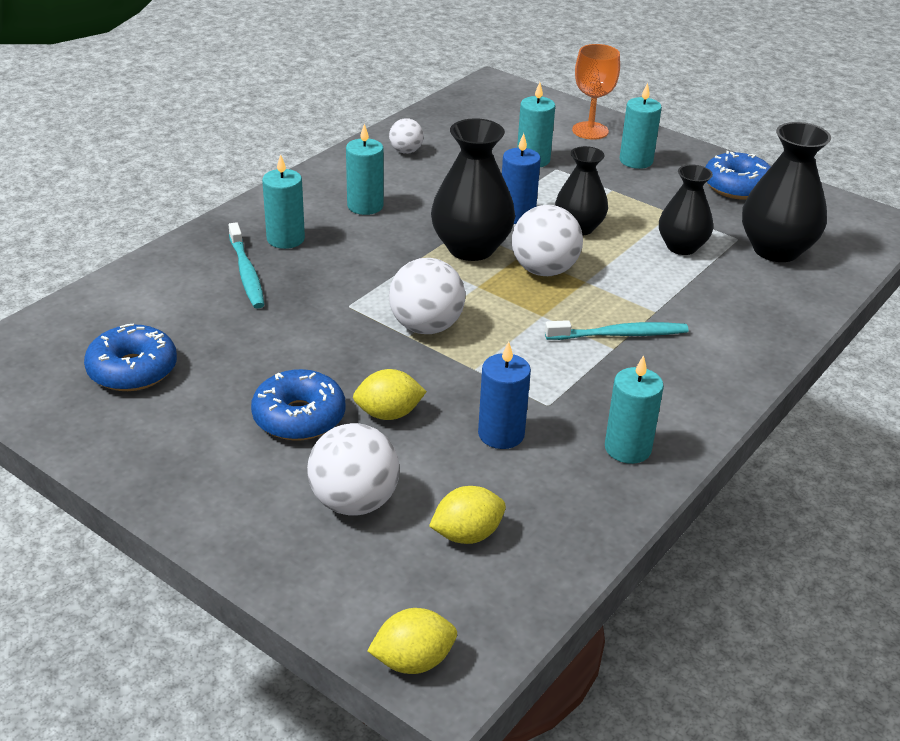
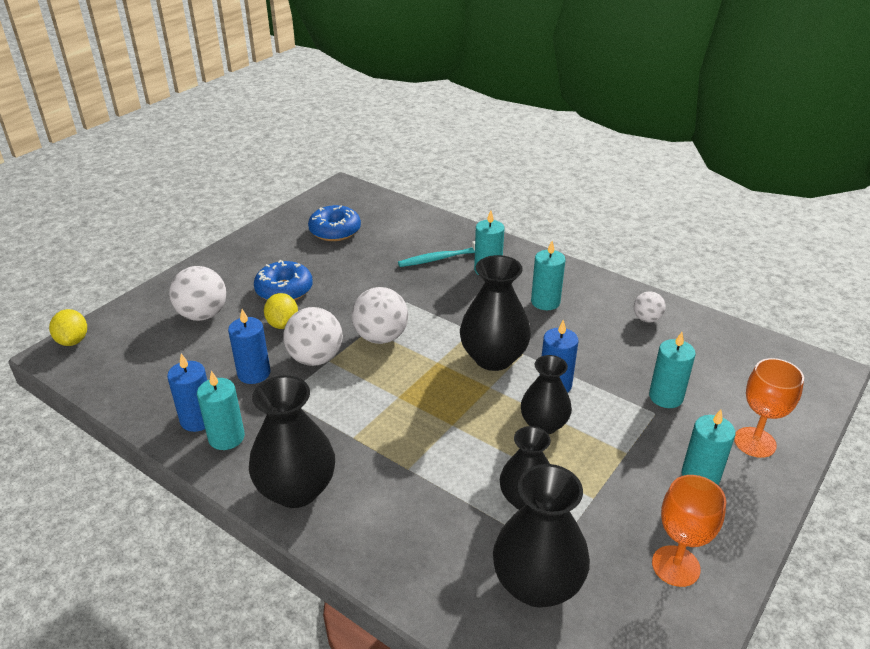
camera: 90 degrees right, 0 degrees up
(467, 534) = (161, 359): yellow lemon -> none
(544, 270) = (466, 399): white ball -> white ball (315, 358)
(598, 478) = (198, 419): none -> blue candle
(619, 334) = (372, 442): turquoise toothbrush -> none
(701, 387) = (296, 489): none -> black vase
(736, 186) = (675, 566): blue donut -> orange goblet

